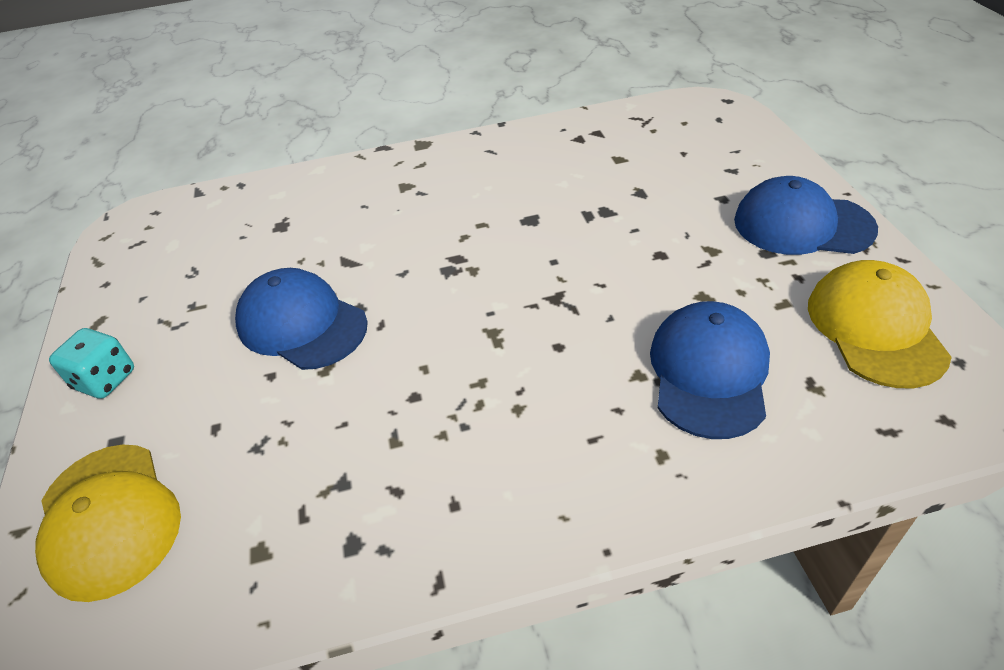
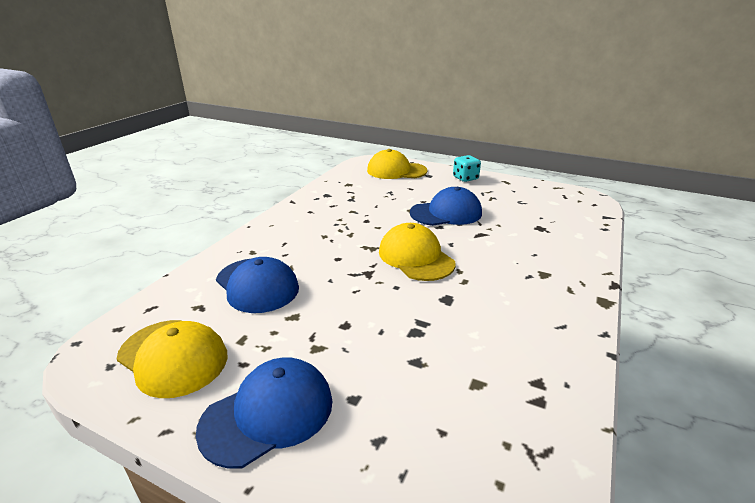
camera: 125 degrees right, 15 degrees down
(472, 281) = (416, 257): none -> yellow cap

